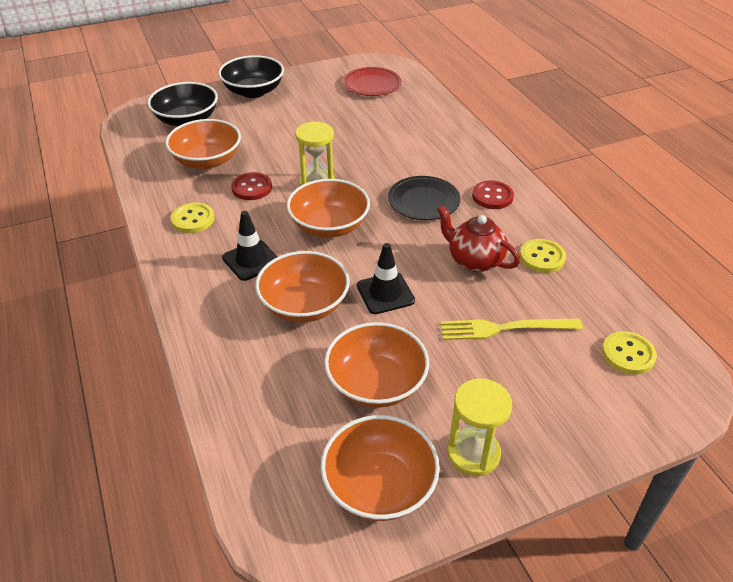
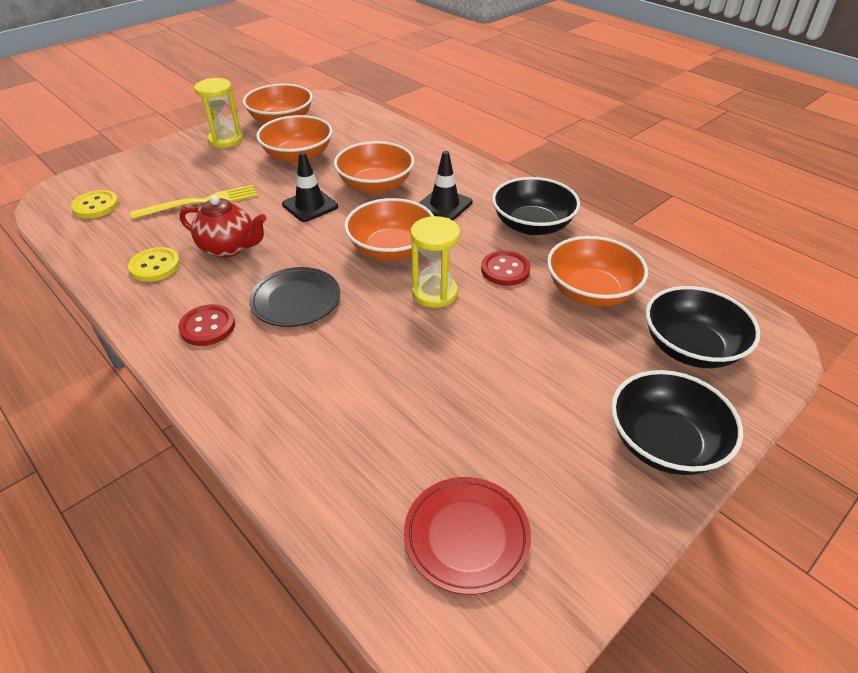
camera: 160 degrees right, 0 degrees up
(193, 219) = (532, 225): yellow button -> black bowl

